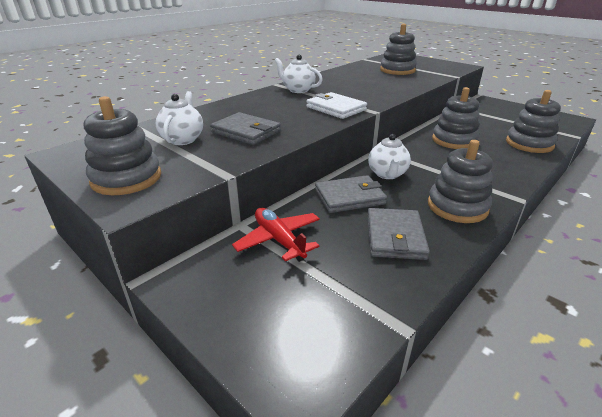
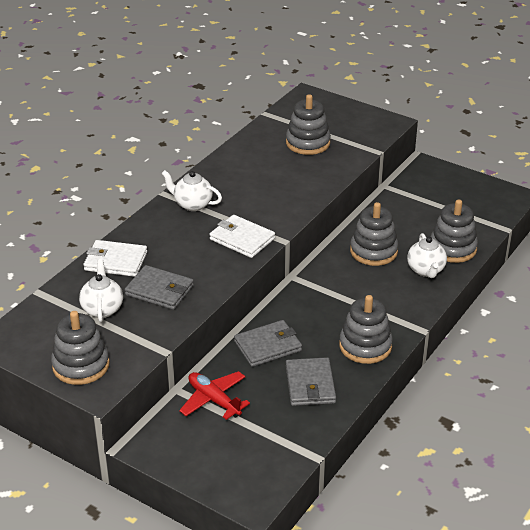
camera: 10 degrees left, 5 degrees up
(216, 113) = (115, 261): none -> white wallet
(387, 174) = (302, 312): white teapot -> white teapot (426, 270)

